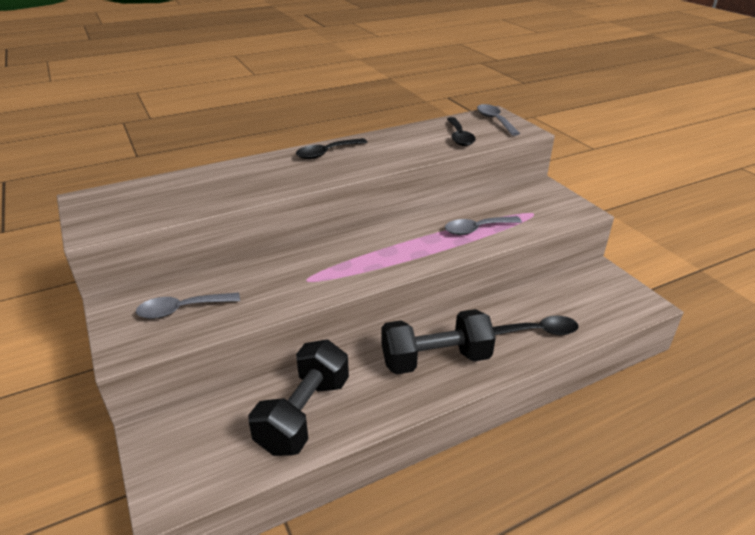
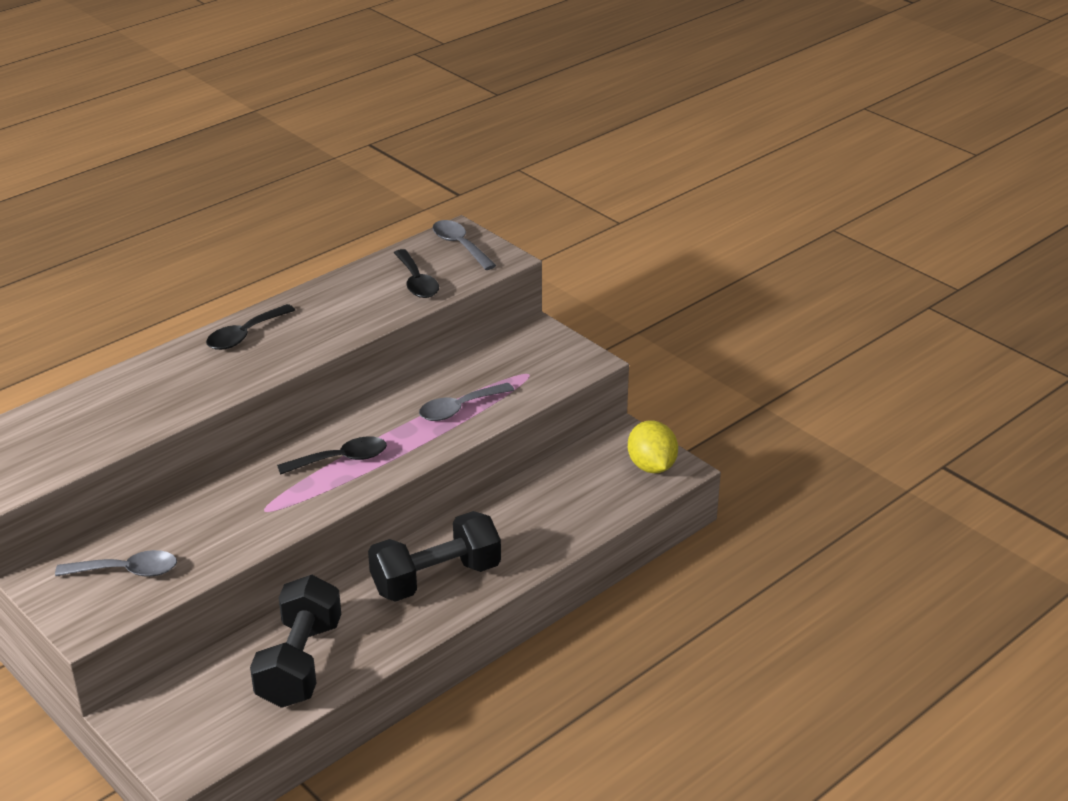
camera: 15 degrees left, 0 degrees up
(181, 309) = (127, 571): grey spoon -> grey spoon turned 150 degrees counterclockwise
(539, 331) = (553, 524): black spoon -> black spoon (341, 459)
(624, 298) = (651, 466): none -> yellow lemon

